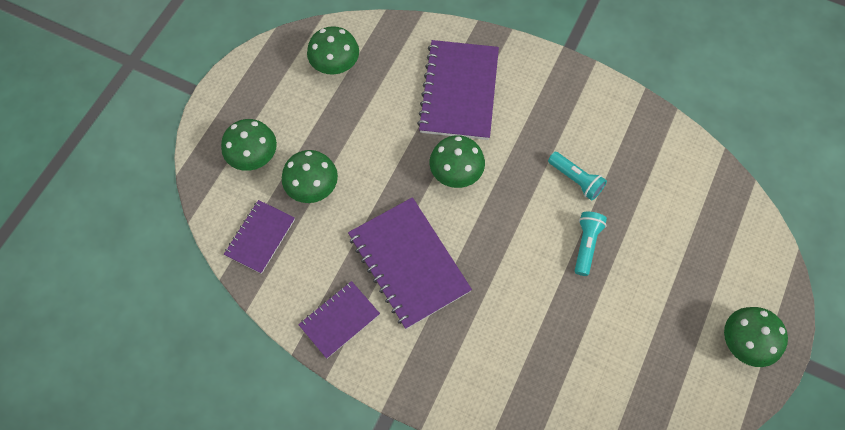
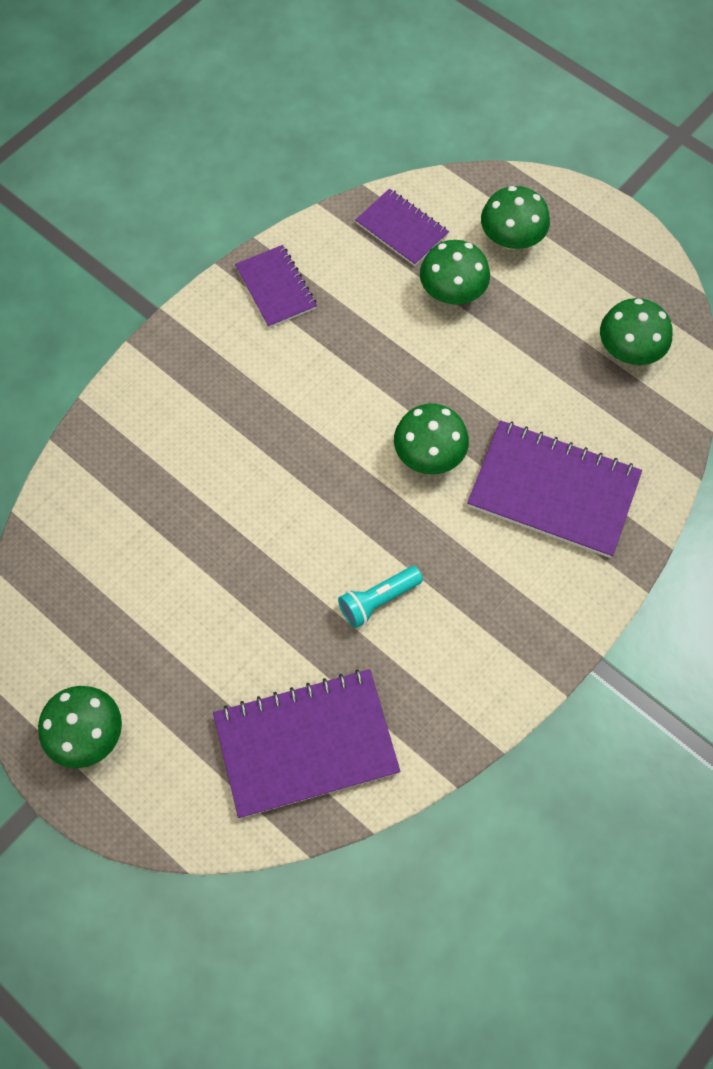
camera: 105 degrees right, 0 degrees up
(408, 263) = (321, 372): purple notebook -> purple notebook (306, 743)
(586, 245) = (282, 582): turquoise flashlight -> none

